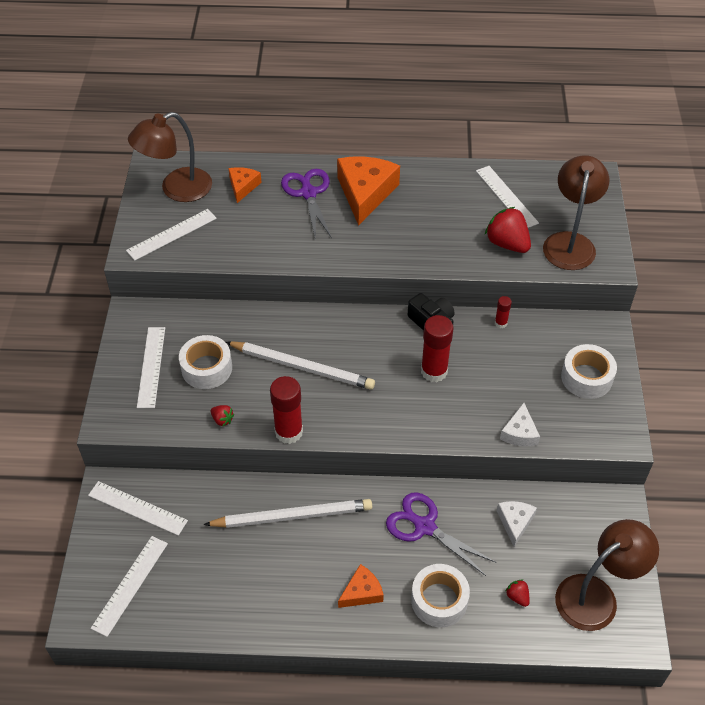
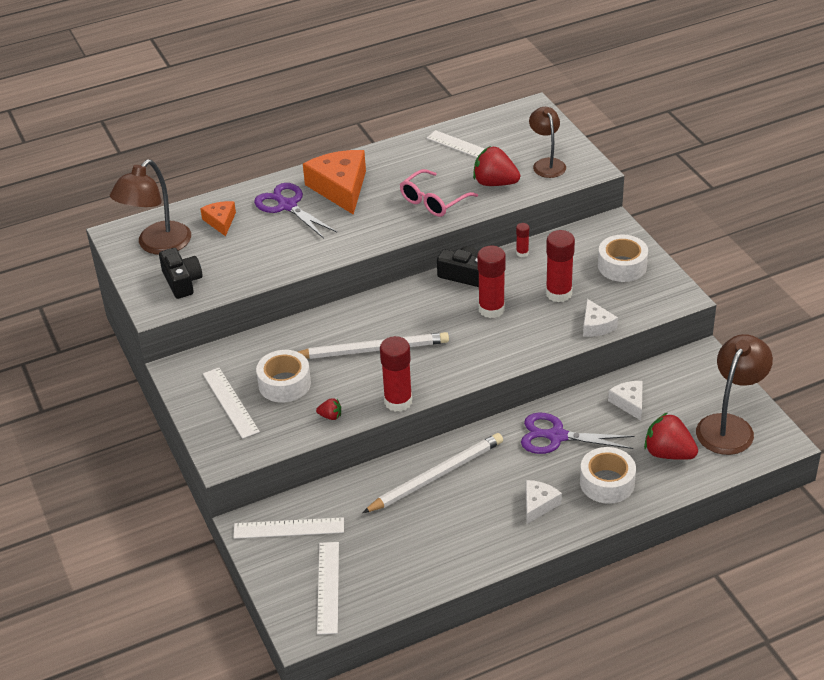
camera: 25 degrees left, 10 degrees down
(171, 234) = (182, 282): white ruler -> black camera
(362, 592) = (538, 504): orange cheese -> white cheese
(438, 240) = (433, 201): none -> pink glasses
(506, 382) = (558, 293): none -> red glue stick
(517, 597) = (668, 453): red strawberry -> red strawberry, size x2.10
(570, 242) = (547, 164): brown lamp -> brown lamp, size x0.65

